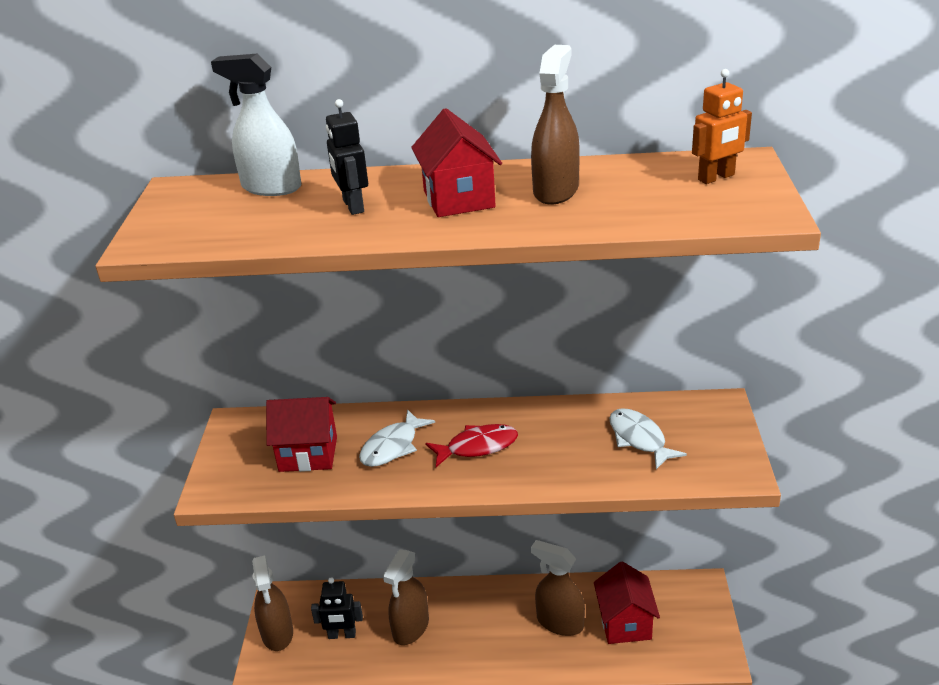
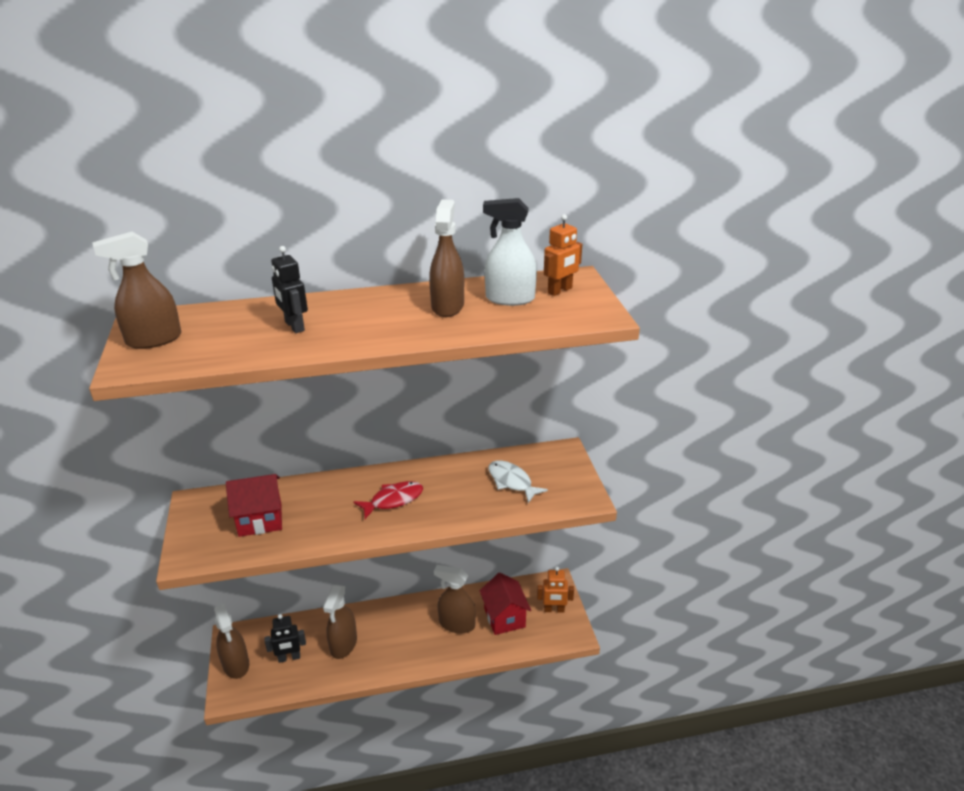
camera: 15 degrees left, 0 degrees up
(182, 213) = (153, 340): none -> brown spray bottle
(271, 187) = (223, 314): white spray bottle -> white spray bottle (509, 299)
(392, 447) = (327, 507): white fish -> none
(459, 199) = (376, 316): red house -> none
(695, 622) = (554, 610): none -> orange robot

